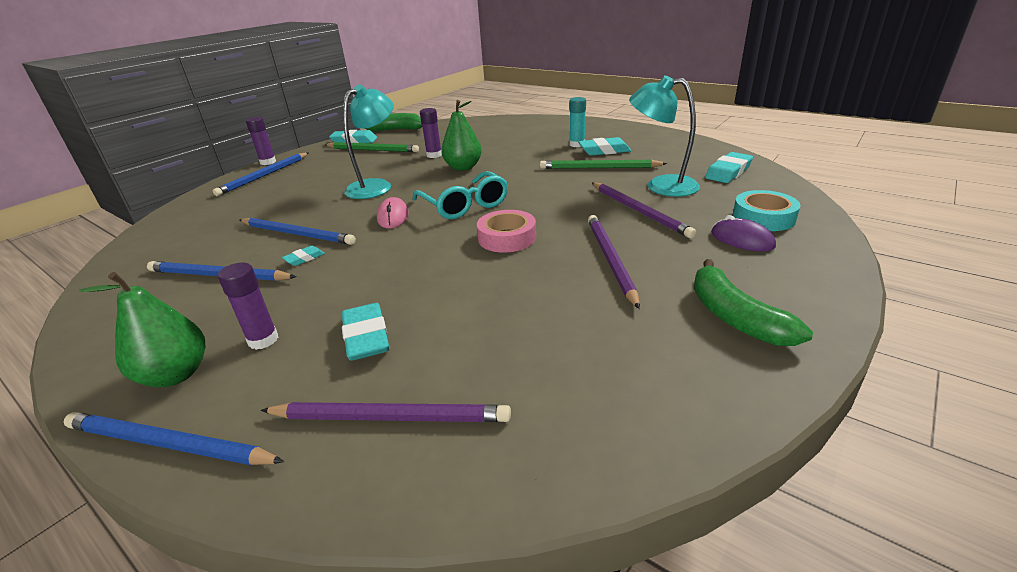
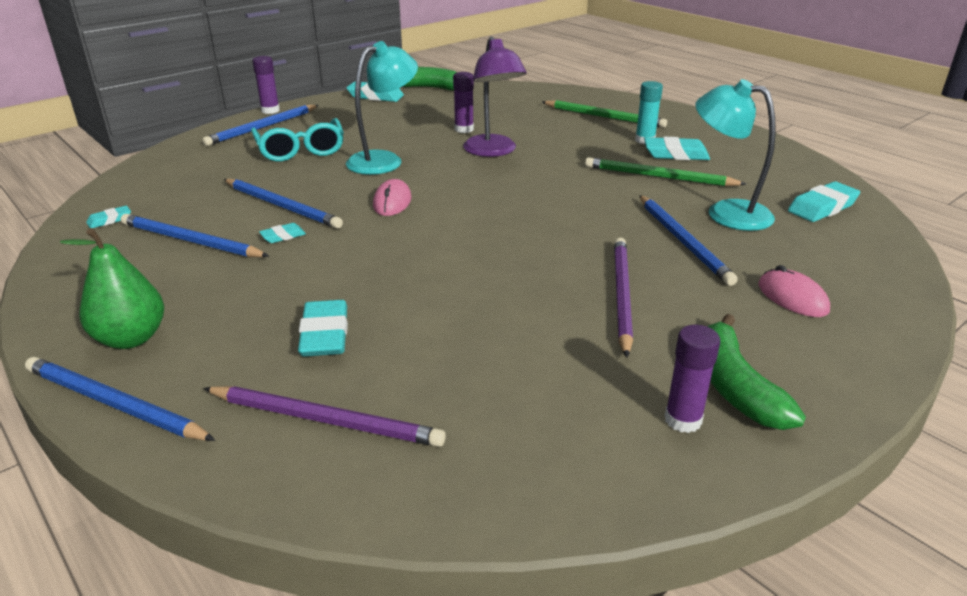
camera: 10 degrees right, 0 degrees up
(136, 270) = (109, 220): none -> turquoise eraser
(263, 340) = (221, 319): purple glue stick -> purple glue stick (683, 420)
(373, 150) = (394, 112): green pencil -> green pencil (604, 117)
(463, 167) = (493, 151): green pear -> purple lamp
(464, 205) = (478, 200): turquoise glasses -> turquoise glasses (300, 150)
(507, 238) = (512, 249): pink tape -> none
(639, 211) = (683, 241): purple pencil -> blue pencil
(742, 240) = (792, 298): purple mouse -> pink mouse
(763, 217) = (835, 274): turquoise tape -> none

